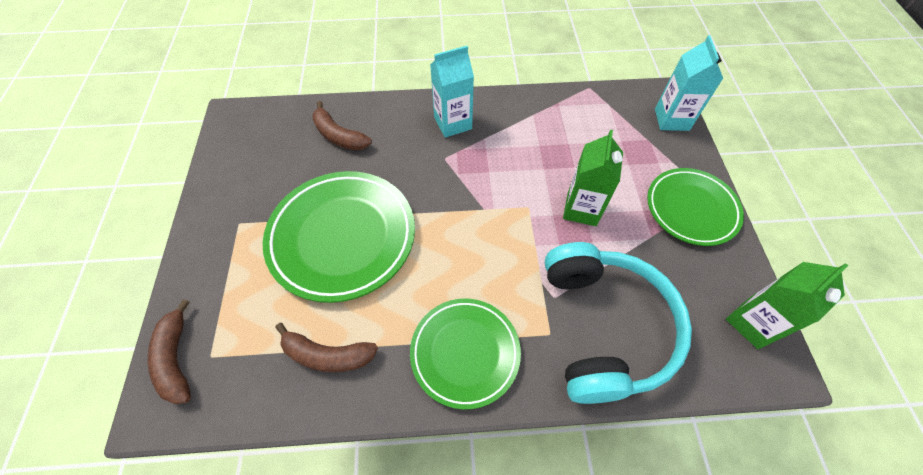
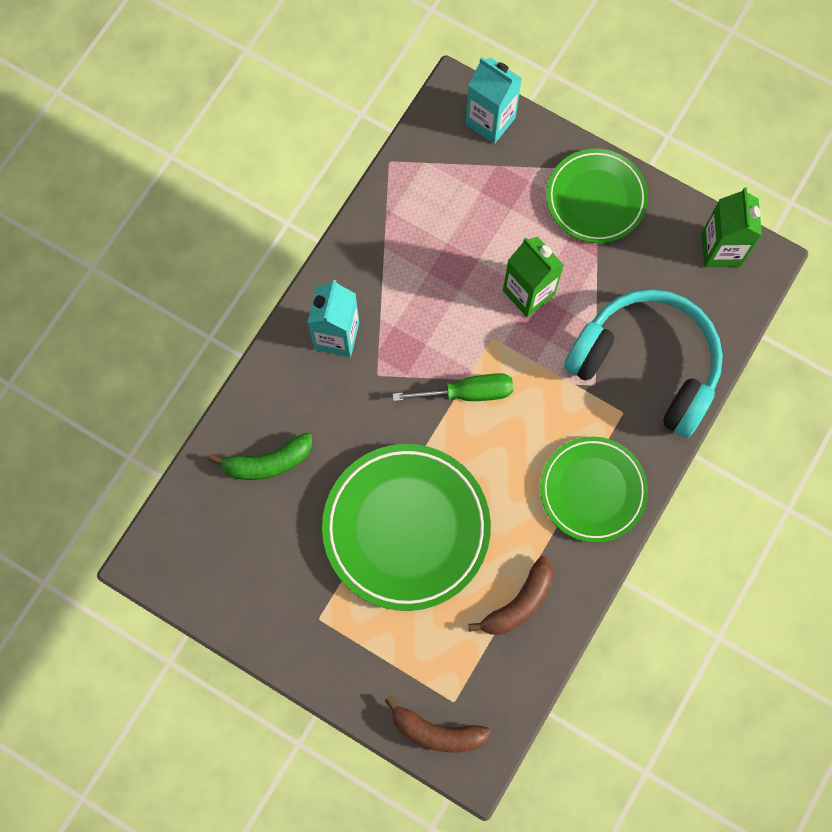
camera: 55 degrees left, 15 degrees up
(339, 136) = (268, 462): brown banana -> green banana
(474, 215) = (467, 393): none -> green screwdriver

